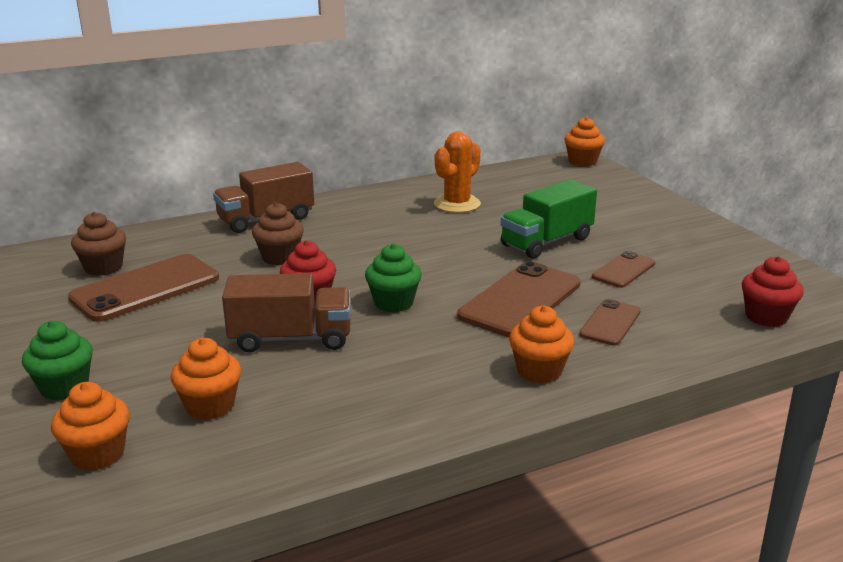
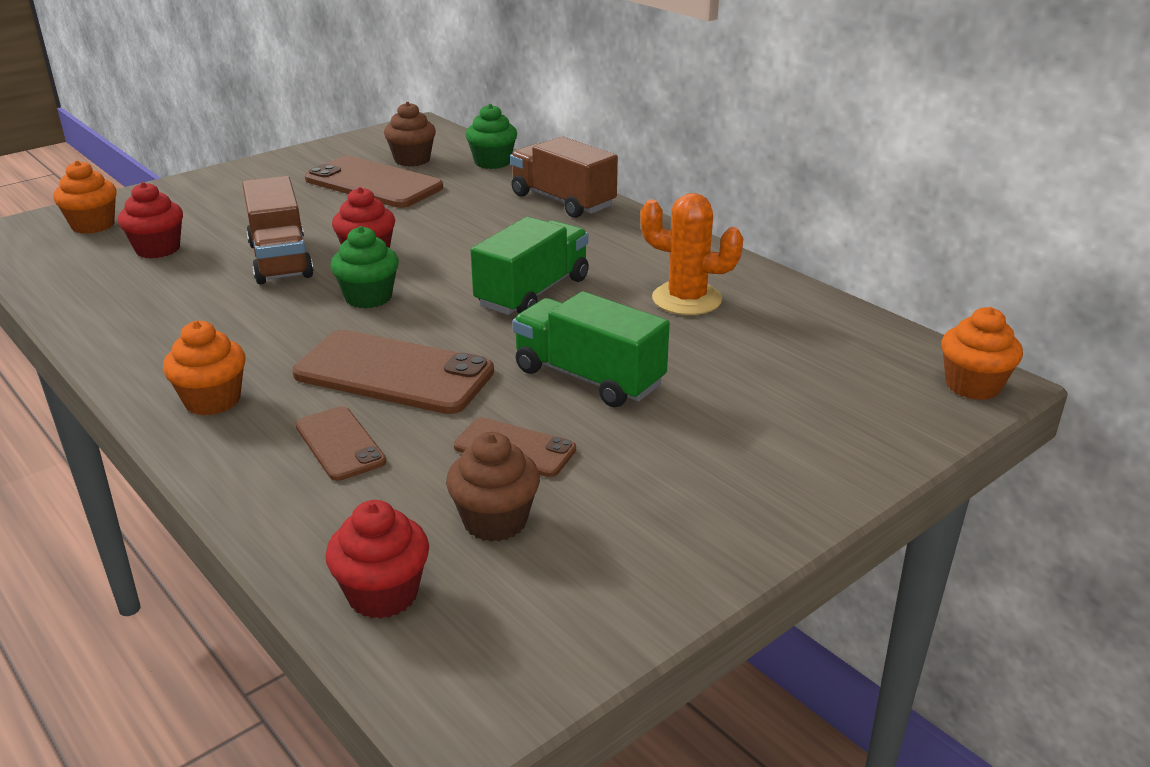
camera: 75 degrees right, 5 degrees up
(64, 387) = (193, 194): green cupcake -> green cupcake (492, 162)
(210, 406) = (158, 249): orange cupcake -> red cupcake
(280, 257) = (464, 224): brown cupcake -> brown cupcake (495, 521)
(420, 245) = (533, 292): none -> green truck
(610, 323) = (340, 444): brown phone -> brown phone turned 45 degrees clockwise

